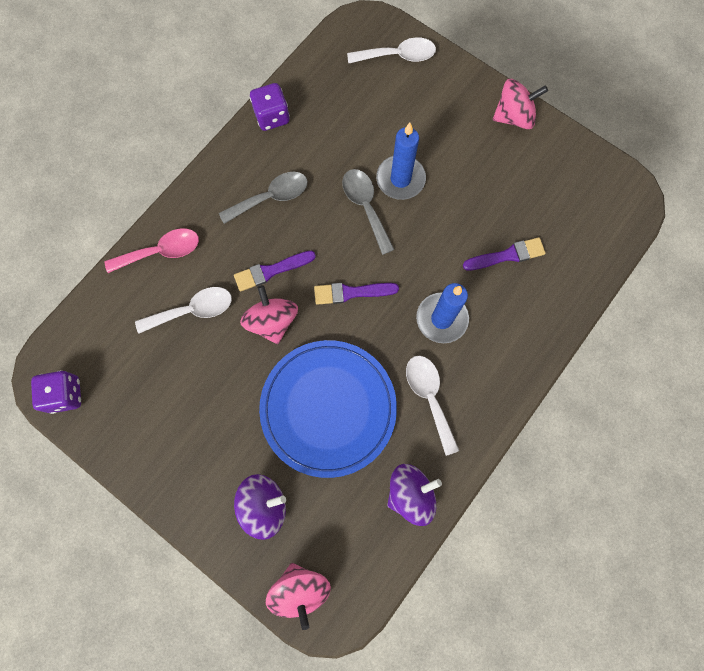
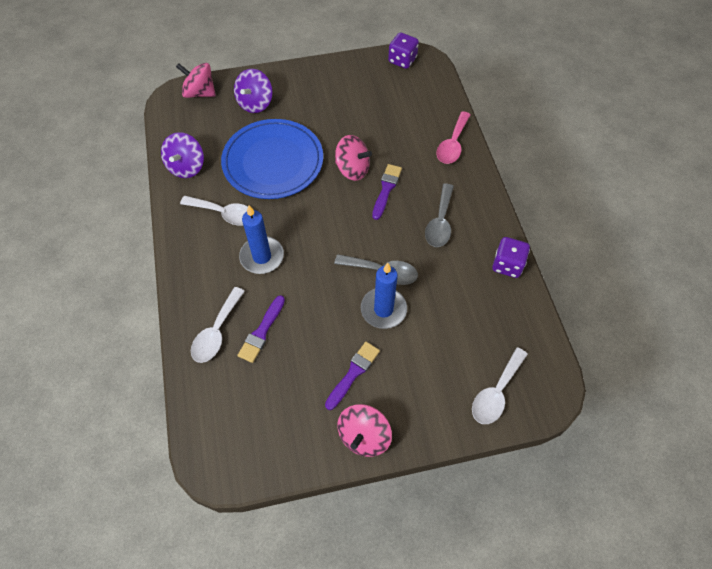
camera: 130 degrees right, 15 degrees down
(193, 310) = (398, 137): white spoon -> white spoon (216, 332)
(351, 292) = (329, 221): purple brush -> purple brush (353, 373)

